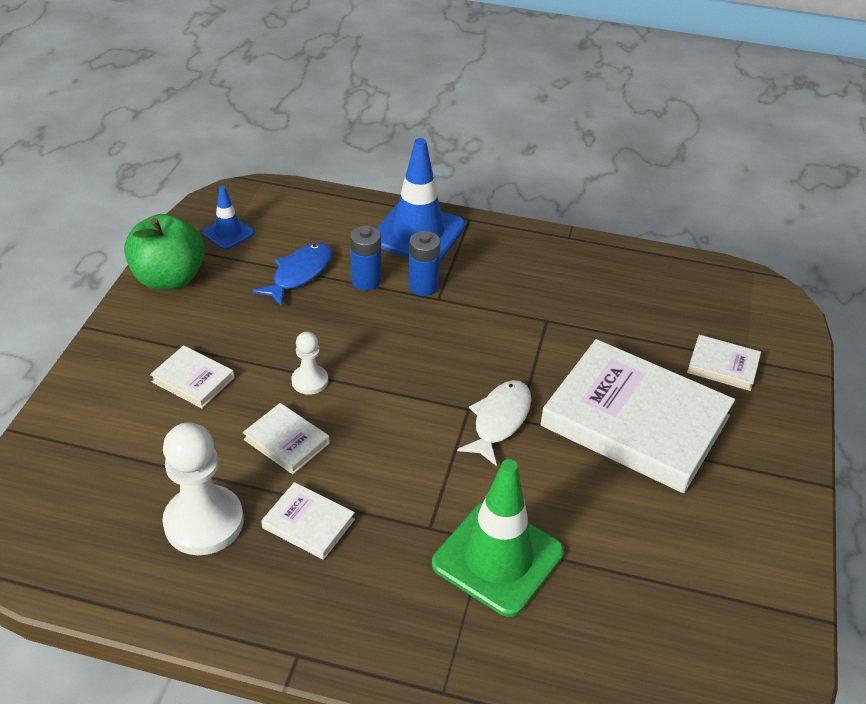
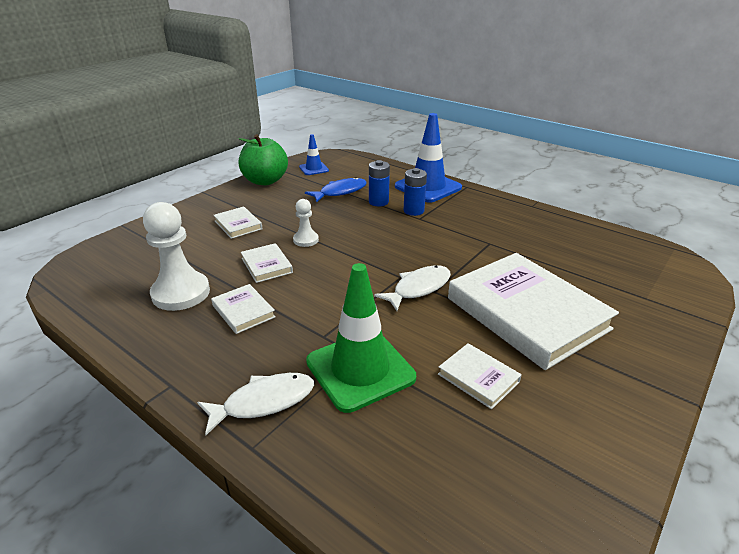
camera: 25 degrees right, 10 degrees down
(419, 636) = (263, 402): none -> white fish
(723, 365) = (622, 297): white book -> white book (478, 378)

